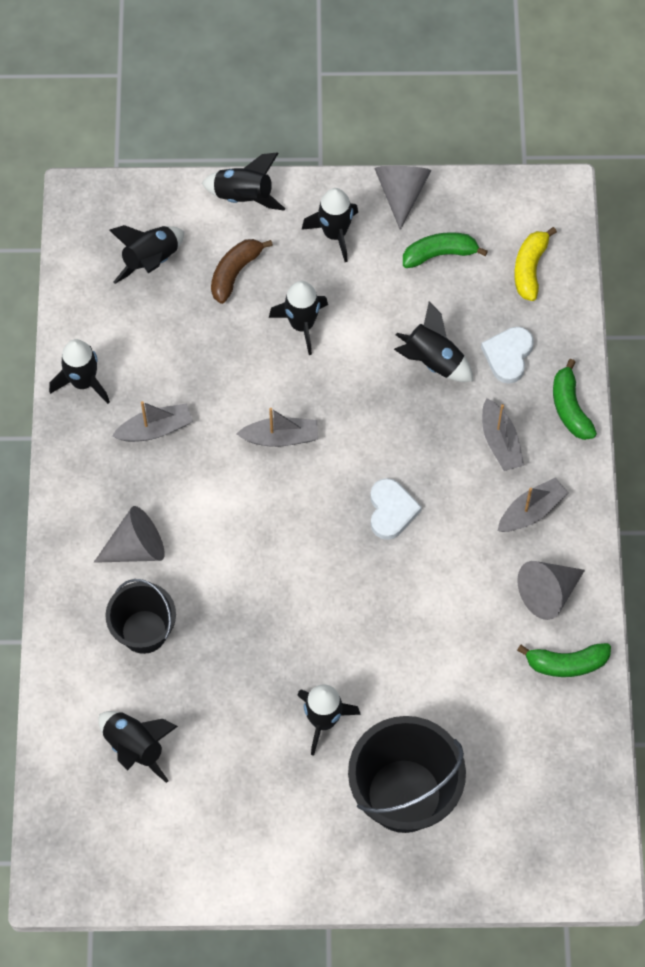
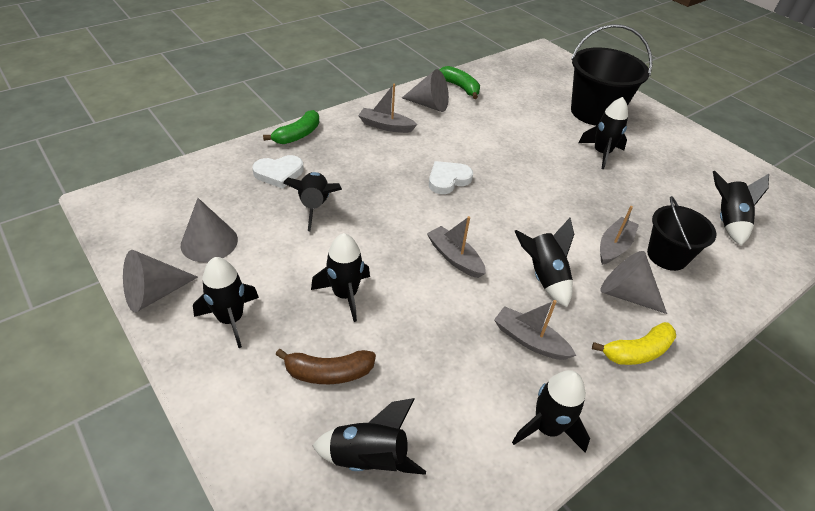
camera: 130 degrees left, 20 degrees down
(244, 196) = (228, 419): black rocket -> black rocket (543, 276)
(440, 254) = (209, 242): green banana -> grey cone
(500, 442) = (350, 153): grey boat -> grey boat (614, 246)
(530, 268) = (191, 190): yellow banana -> yellow banana (637, 352)

